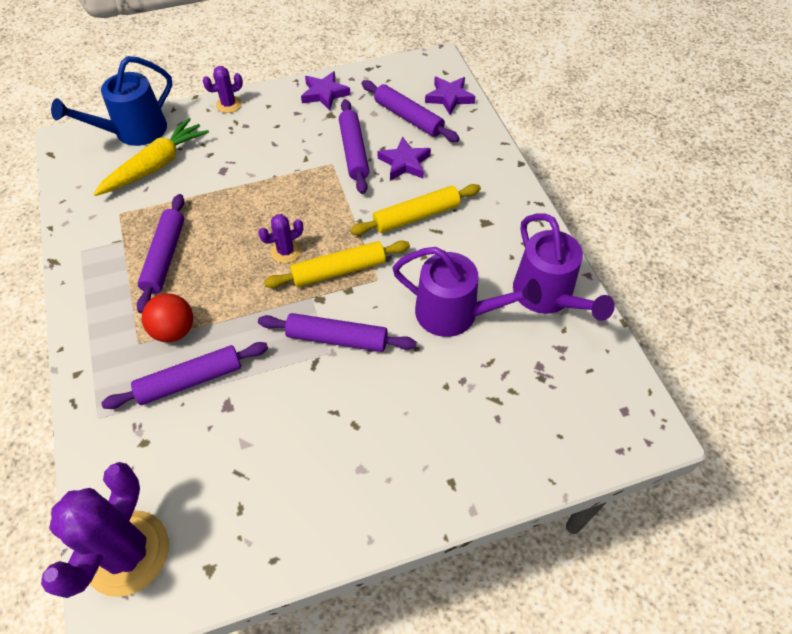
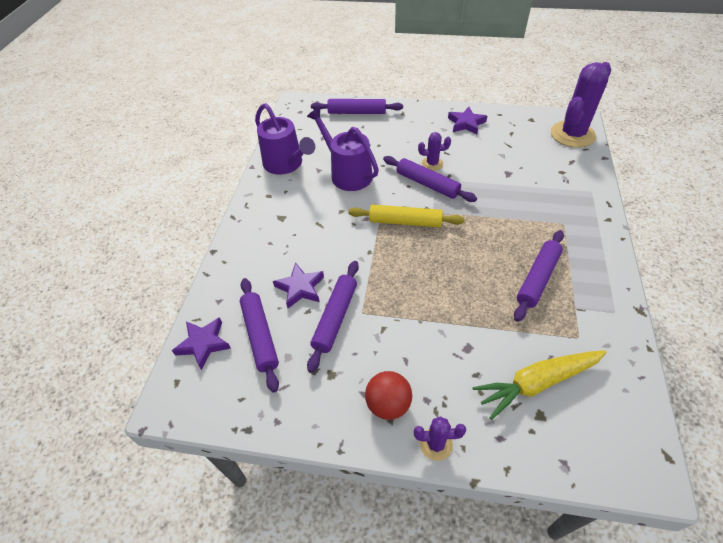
camera: 150 degrees left, 5 degrees down
(134, 132) = (560, 449): blue watering can -> none
(174, 330) = (536, 223): red ball -> red ball (388, 404)
(190, 380) = (529, 192): purple rolling pin -> purple rolling pin (357, 112)
(286, 251) = (437, 248): purple cactus -> purple cactus (432, 163)
(324, 94) = (320, 409): purple star -> purple star (466, 123)
(416, 216) = (325, 239): yellow rolling pin -> none
(547, 296) = (286, 164): purple watering can -> purple watering can turned 135 degrees clockwise

